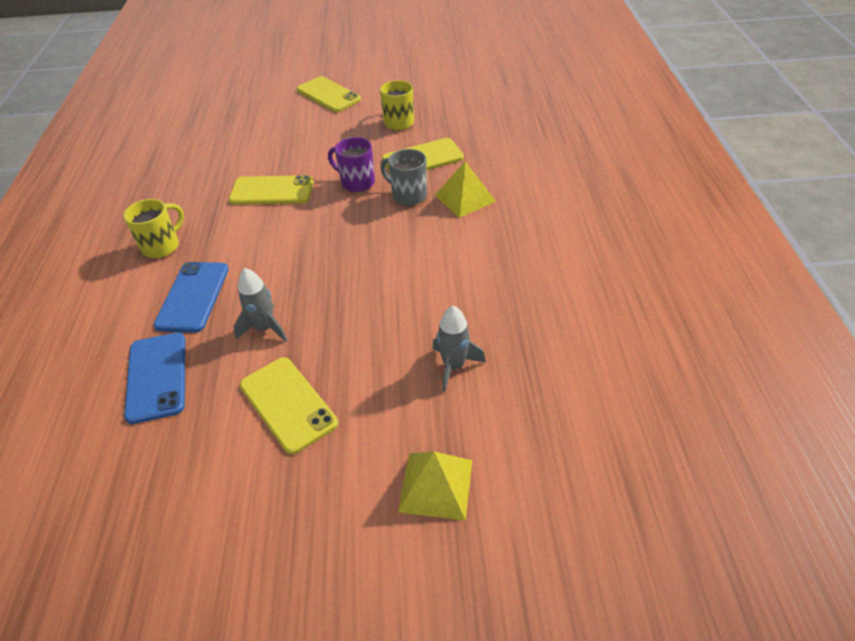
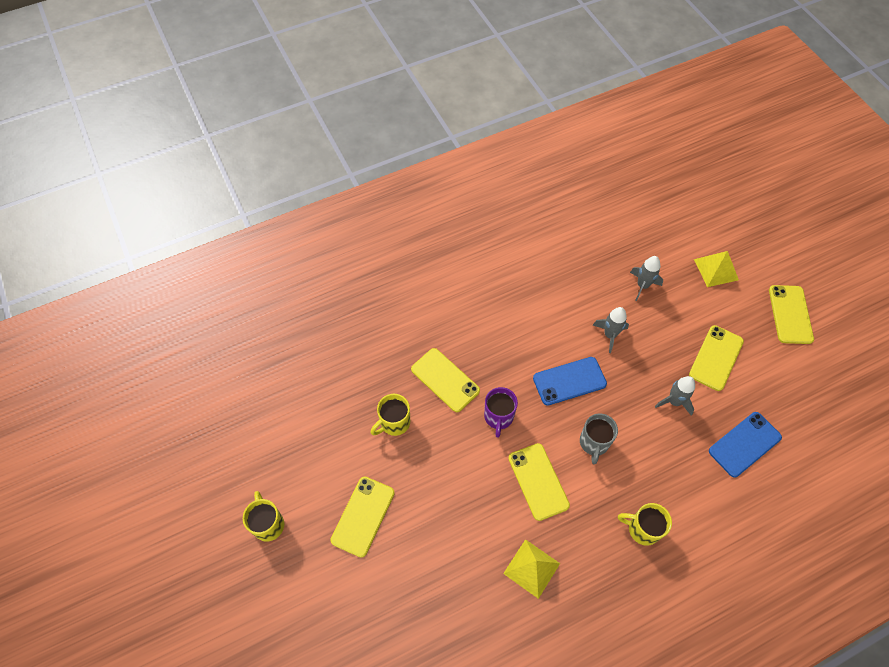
camera: 115 degrees left, 15 degrees up
(193, 297) = (675, 467): blue phone -> blue phone (569, 381)
(286, 562) = (790, 314): none -> yellow phone
(359, 57) = (268, 524): none -> yellow mug
(396, 300) = (609, 335): none -> grey rocket
(408, 195) = (499, 371): grey mug -> grey mug (594, 443)
(464, 198) = (485, 331): yellow pyramid -> yellow pyramid (531, 568)

